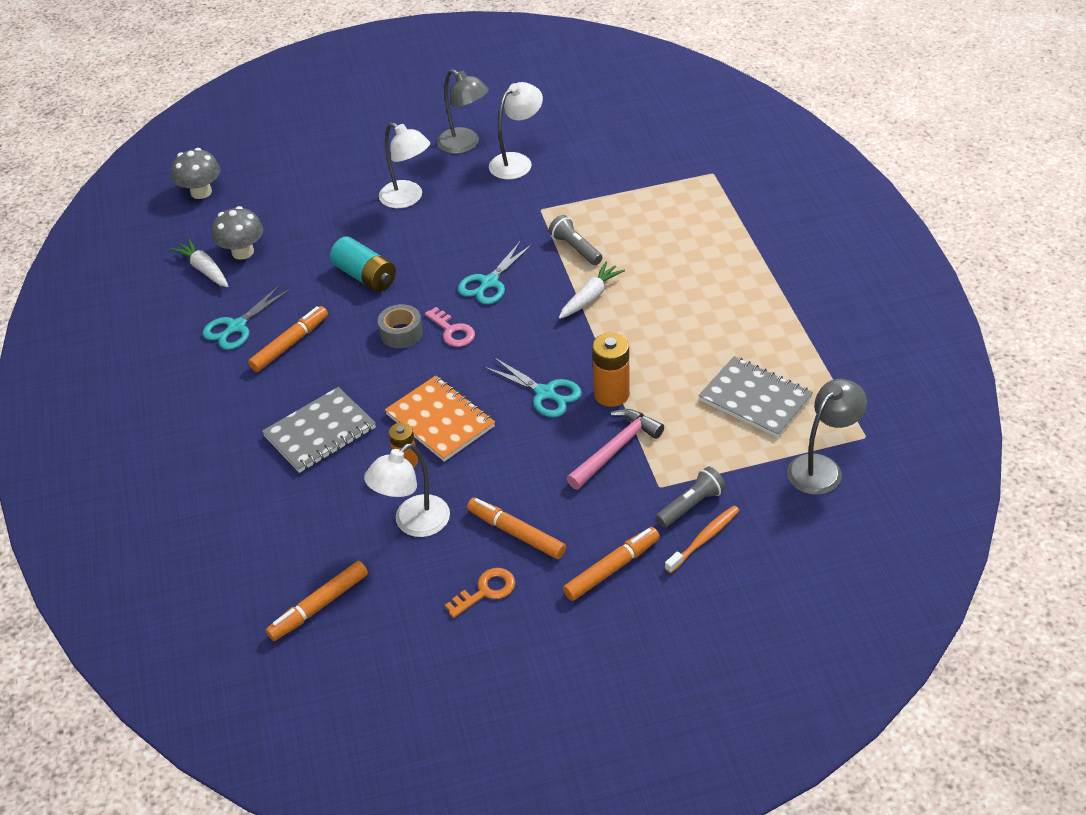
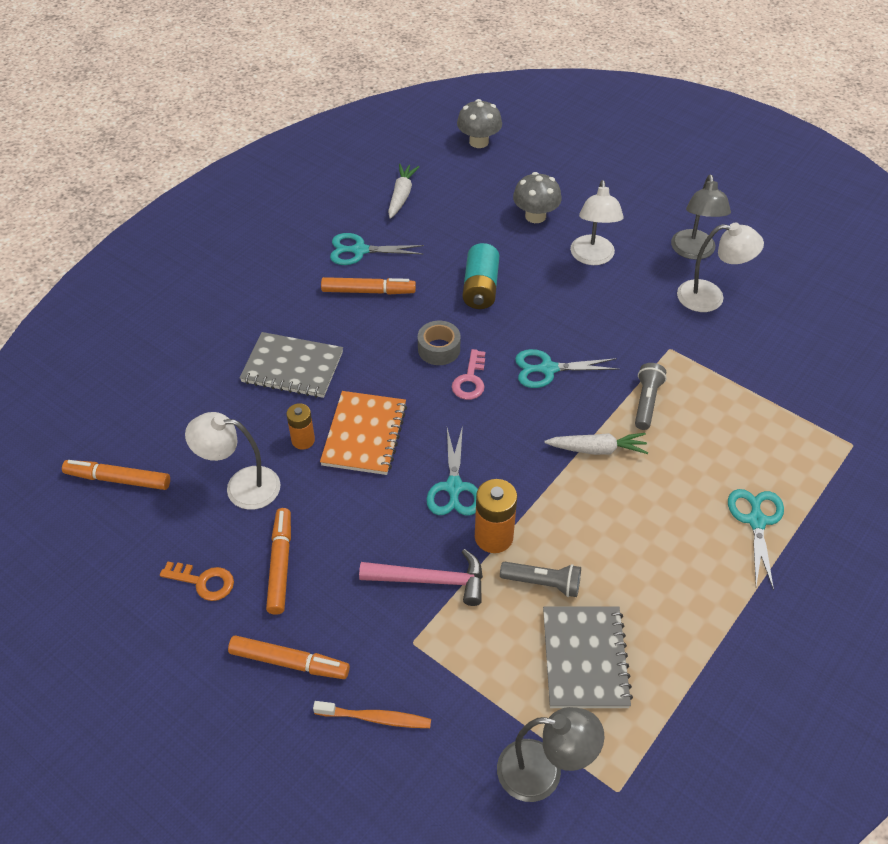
camera: 50 degrees right, 5 degrees up
(243, 252) = (439, 203): grey mushroom -> grey mushroom (535, 216)
(691, 505) = (408, 682): grey flashlight -> grey flashlight (543, 583)
(727, 253) = (756, 521): none -> turquoise scissors

